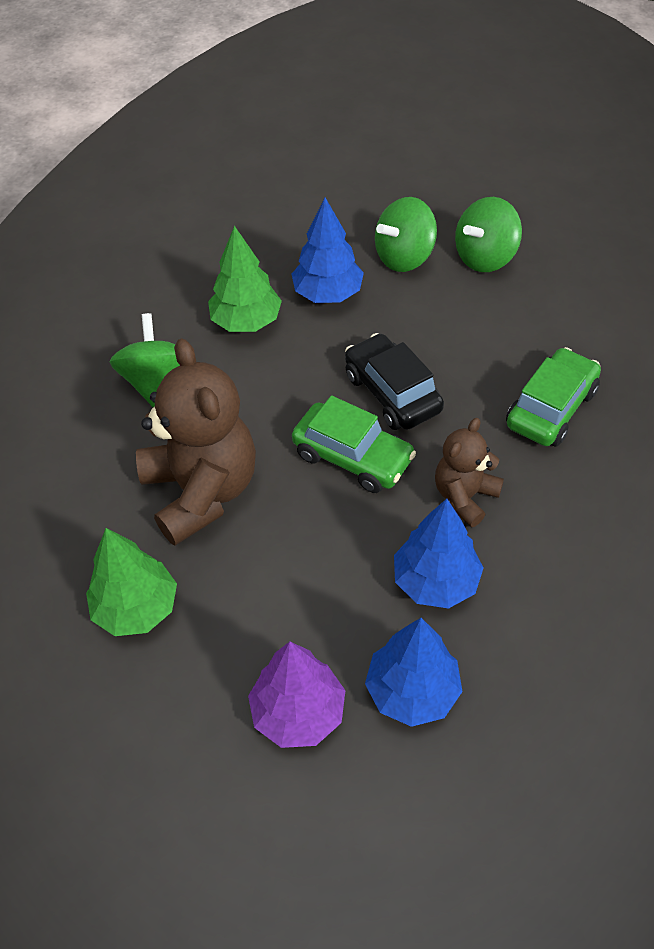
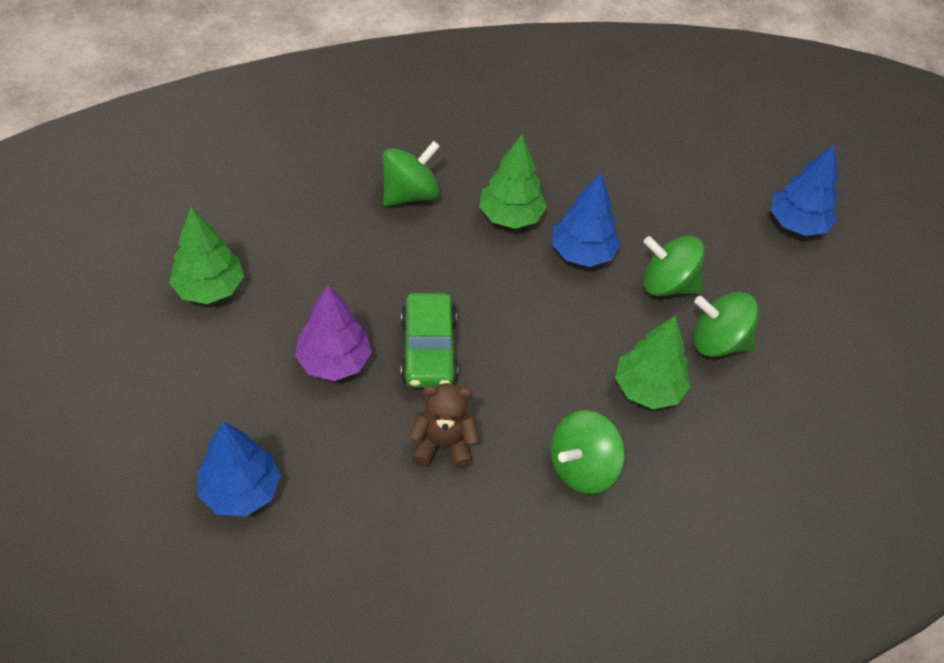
camera: 50 degrees right, 0 degrees up
(201, 491) = (331, 273): brown teddy bear -> none
(298, 712) = (182, 426): purple tree -> purple tree (334, 361)
(392, 393) = (512, 346): black car -> none
(435, 582) = (348, 461): blue tree -> blue tree (797, 224)
(501, 325) = (648, 389): none -> green tree
(551, 408) = (582, 467): green car -> green spinning top

